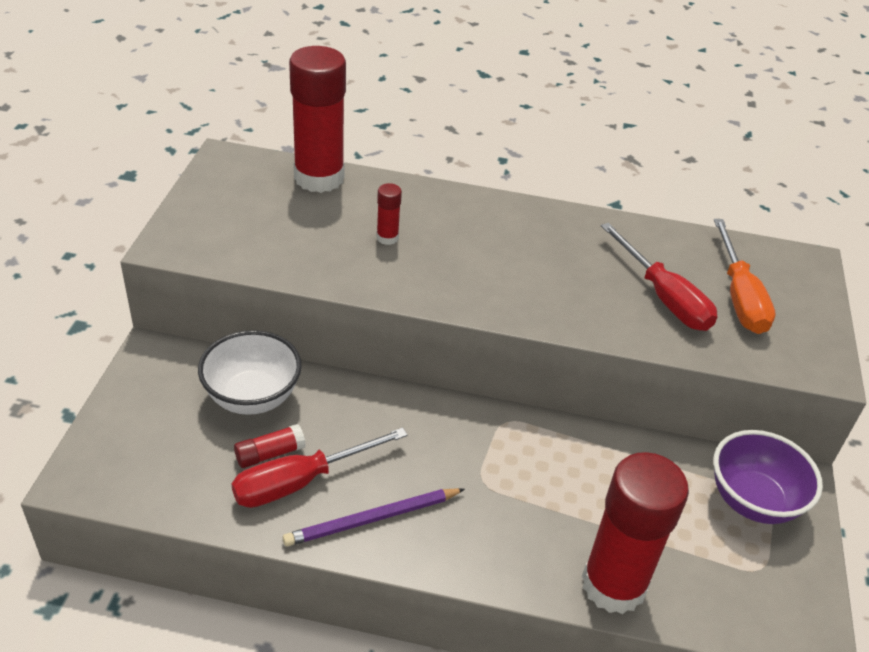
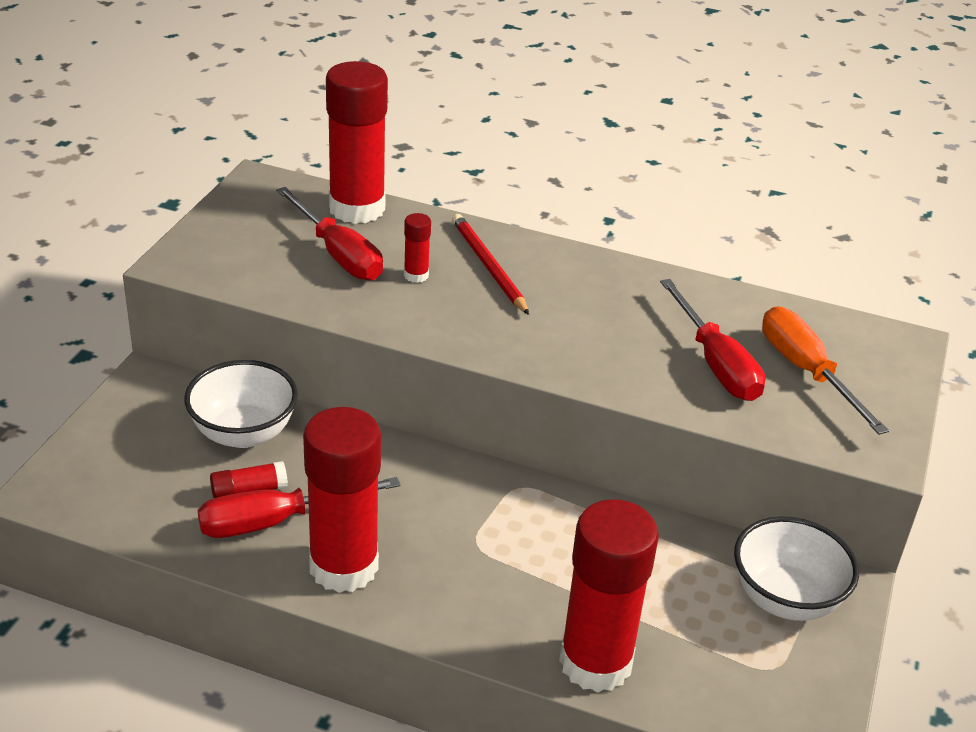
camera: 10 degrees right, 5 degrees down
(313, 223) = (338, 254): none -> red screwdriver
(372, 519) = (343, 566): purple pencil -> red glue stick
(447, 223) = (488, 266): none -> red pencil
(739, 297) = (806, 371): orange screwdriver -> orange screwdriver turned 150 degrees clockwise
(753, 500) = (785, 599): purple bowl -> white bowl

